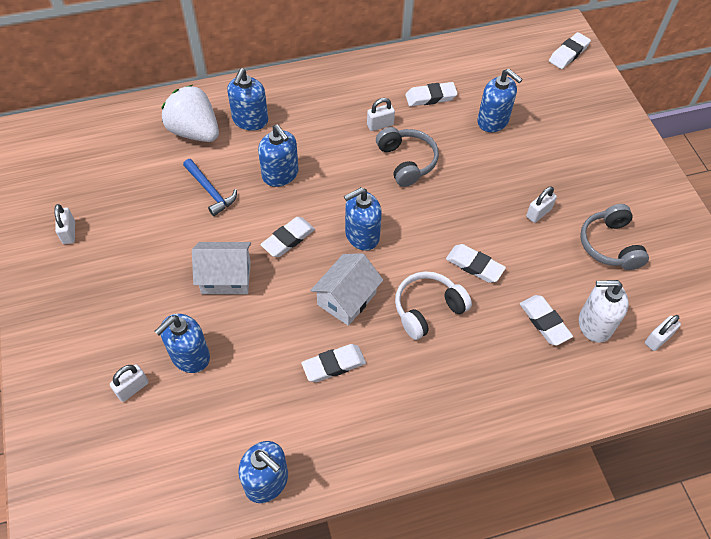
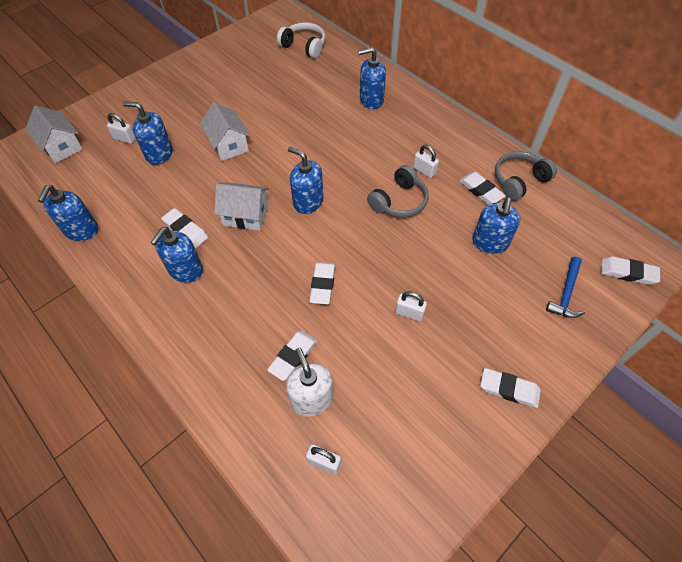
camera: 65 degrees right, 0 degrees up
(69, 232) = (222, 62): white padlock -> none
(91, 472) = (62, 146): none -> white house
(194, 131) = (340, 78): white strawberry -> none
(210, 191) = (295, 107): blue hammer -> blue hammer (566, 293)
(280, 174) = (333, 135): blue soap dispenser -> blue soap dispenser (185, 270)
(288, 239) = (279, 163): white eraser -> white eraser (509, 389)
(427, 309) = (262, 268): white headphones -> white headphones (304, 46)
(610, 245) = (410, 385): grey headphones -> grey headphones (519, 181)

